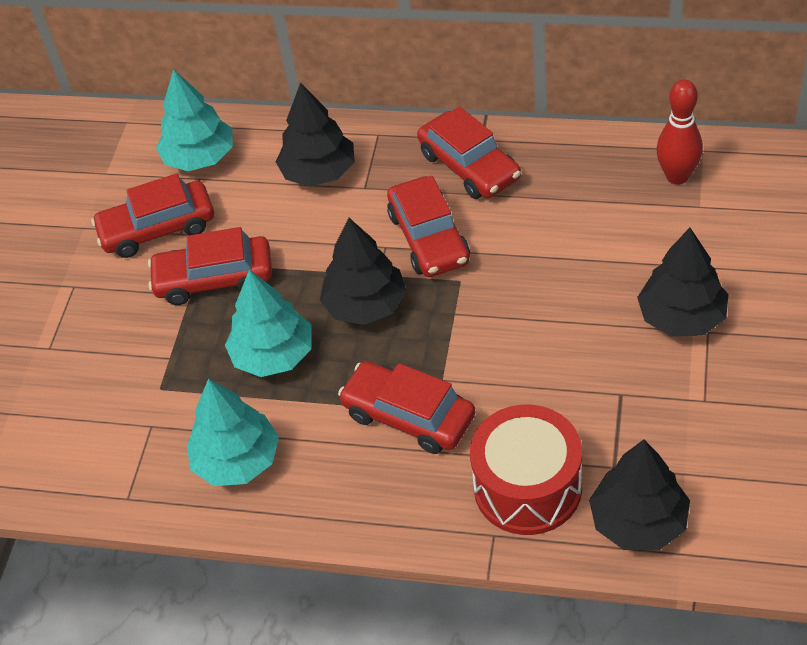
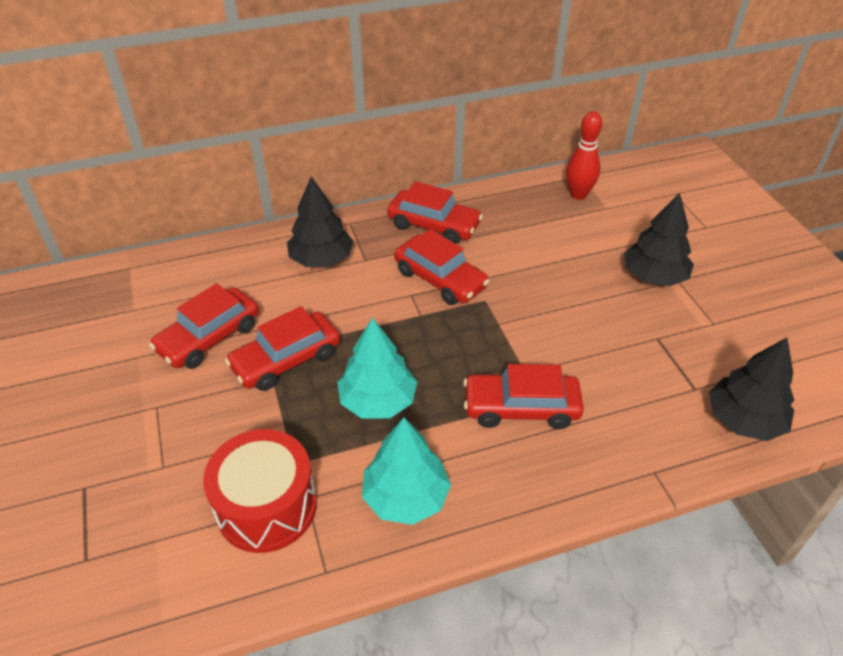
camera: 35 degrees left, 5 degrees down
(199, 158) = (213, 276): turquoise tree -> none
(365, 305) = (426, 339): black tree -> none
(527, 487) = (649, 426): red drum -> red drum (267, 506)

